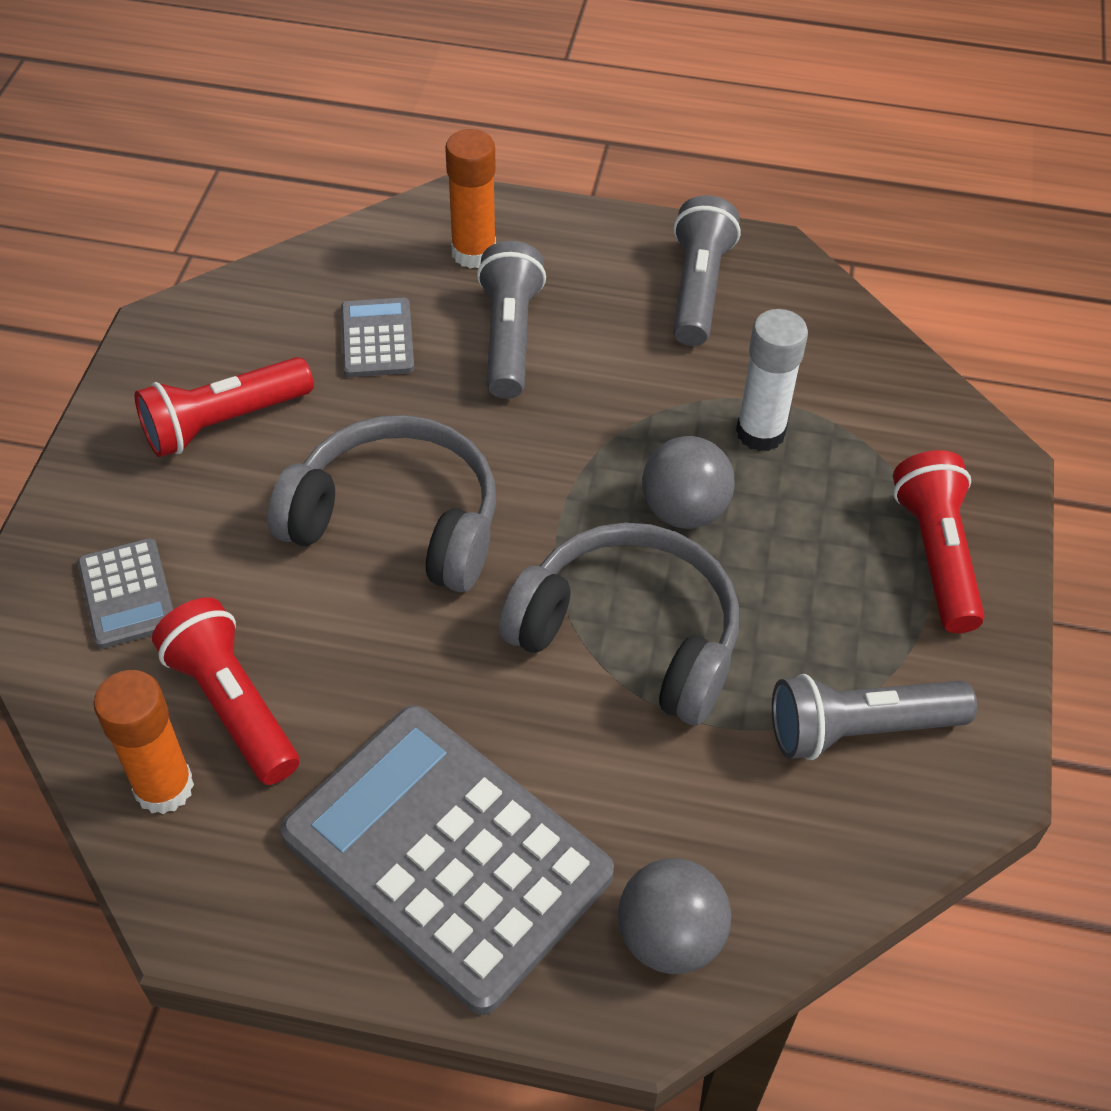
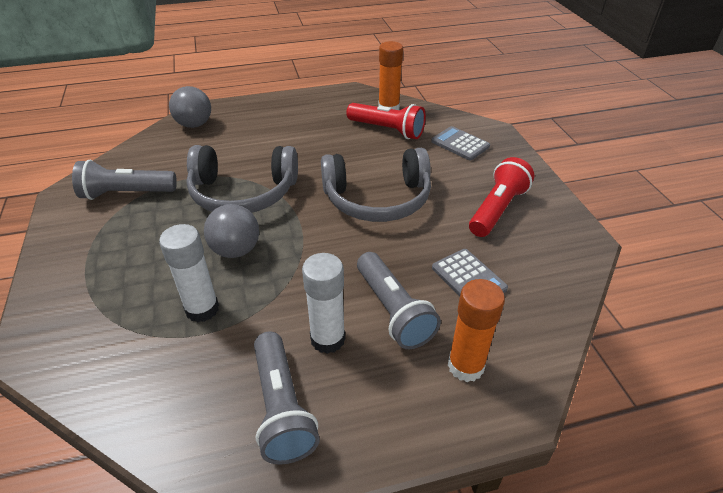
camera: 155 degrees right, 10 degrees down
(446, 855) = (282, 120): grey calculator -> none
(612, 335) = (327, 339): none -> white glue stick
(859, 729) = (126, 193): grey flashlight -> grey flashlight turned 150 degrees counterclockwise
(935, 555) = (82, 276): red flashlight -> none

